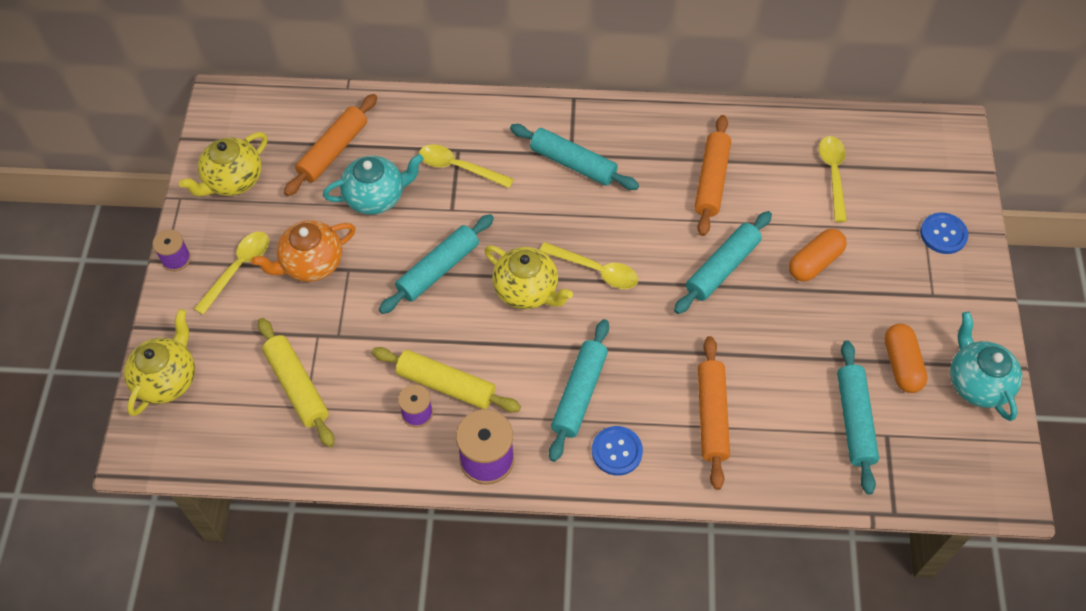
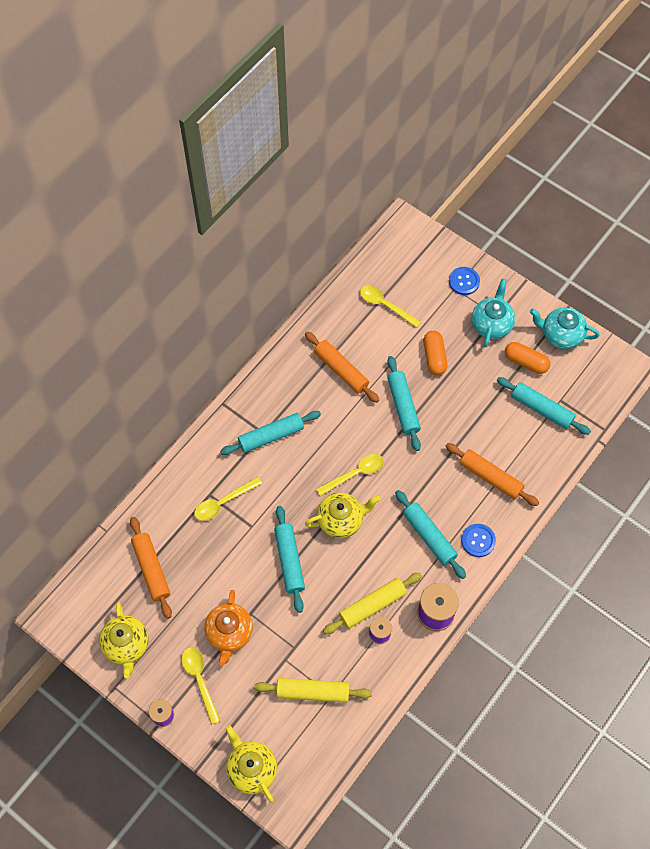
camera: 55 degrees left, 5 degrees up
(376, 197) = (208, 565): turquoise teapot -> turquoise teapot (491, 324)

